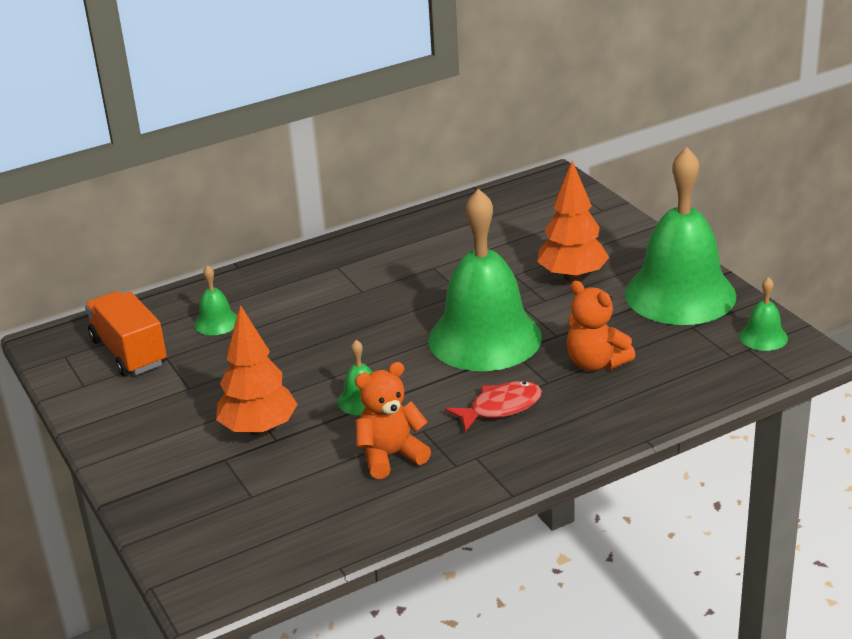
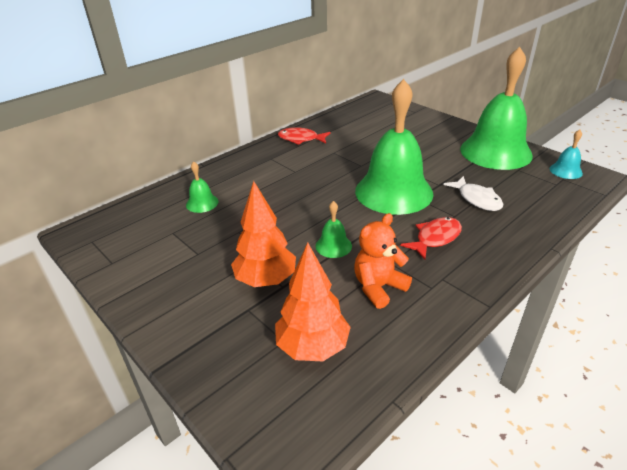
camera: 15 degrees left, 5 degrees up
(129, 352) = (142, 232): orange truck -> none
(395, 239) = (301, 139): none -> red fish
(572, 276) = (423, 149): orange tree -> orange tree (312, 347)
(596, 363) = (477, 199): orange teddy bear -> white fish
(763, 337) = (565, 171): green bell -> turquoise bell

